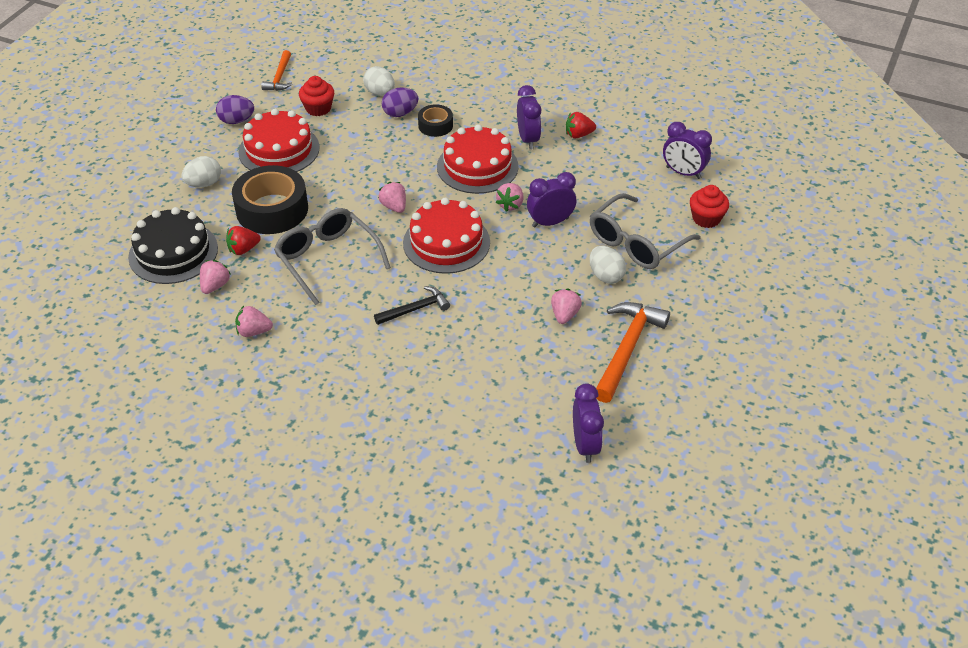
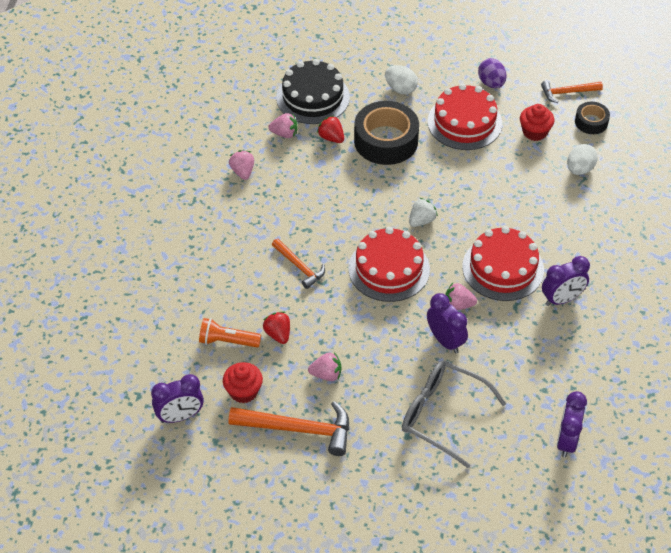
camera: 75 degrees right, 5 degrees up
(327, 259) = (339, 193): grey glasses -> none
(394, 207) = (421, 221): pink strawberry -> white strawberry
(400, 113) = (556, 192): purple egg -> none
(415, 309) = (299, 267): black hammer -> orange hammer
(435, 125) = (549, 222): black tape -> black tape (591, 122)
(495, 386) = (227, 341): none -> orange flashlight
(578, 135) = (588, 339): red strawberry -> red strawberry (278, 334)
(606, 276) = (387, 397): white egg -> none
(706, 218) = (502, 471): red cupcake -> red cupcake (243, 391)

